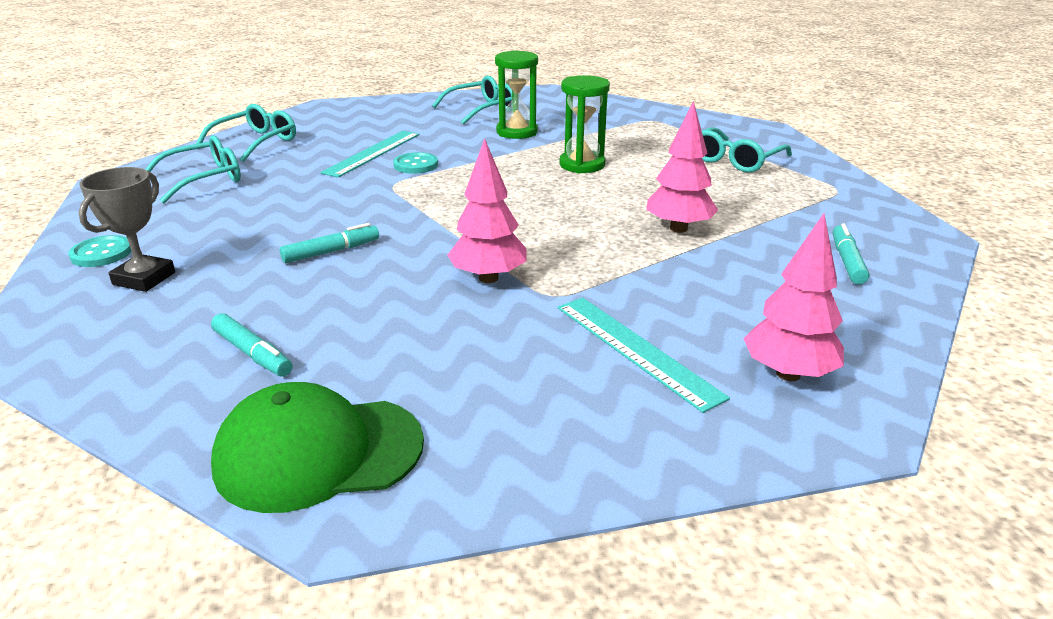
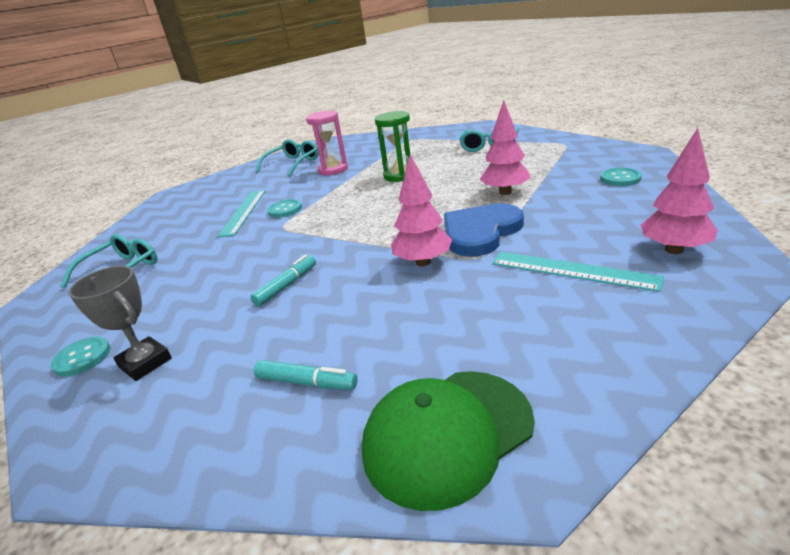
camera: 20 degrees left, 0 degrees up
(144, 278) = (145, 363): grey trophy -> grey trophy turned 45 degrees counterclockwise
(255, 142) = (139, 233): turquoise glasses -> none
(517, 132) = (333, 170): green hourglass -> pink hourglass
(590, 267) = (480, 232): none -> blue heart
(847, 261) = (620, 178): turquoise marker -> turquoise button

